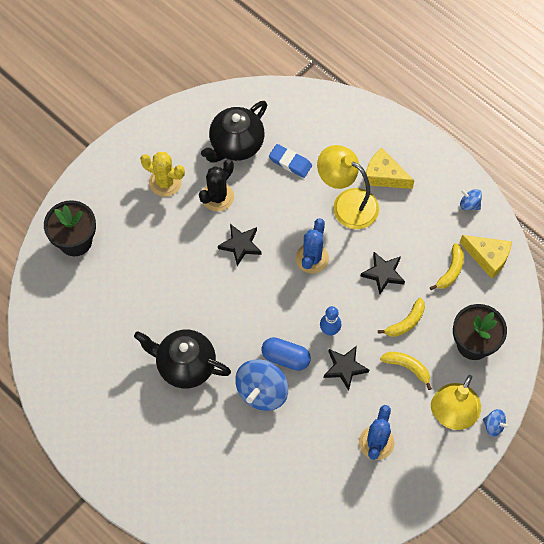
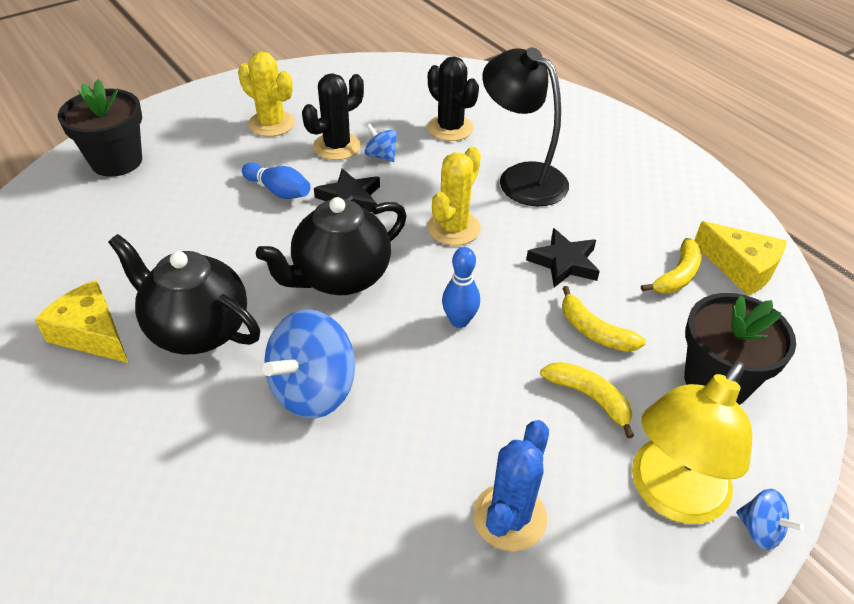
camera: 10 degrees right, 20 degrees down
(193, 247) = (279, 191): none -> blue bowling pin
(236, 145) = (381, 104): black teapot -> black teapot (340, 277)
(285, 358) = (372, 347): blue capsule -> none
(290, 162) = (450, 128): blue eraser -> black cactus
(312, 258) = (453, 228): blue cactus -> yellow cactus
(345, 368) = (473, 379): black star -> none
(347, 203) = (521, 177): yellow lamp -> black lamp
(384, 176) = (581, 158): yellow cheese -> yellow cheese (92, 333)
(406, 322) = (594, 331): yellow banana -> yellow banana turned 75 degrees clockwise
(469, 204) = (710, 203): blue spinning top -> blue spinning top (381, 156)

